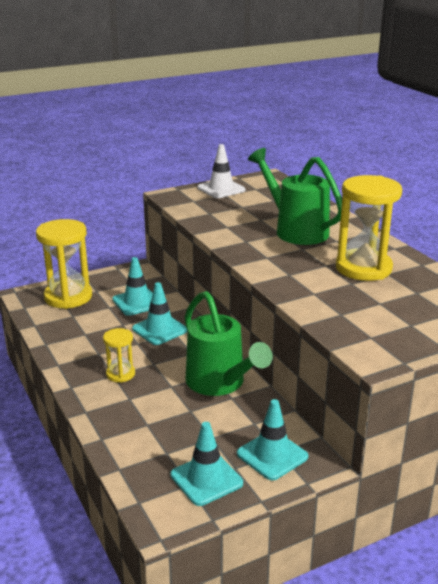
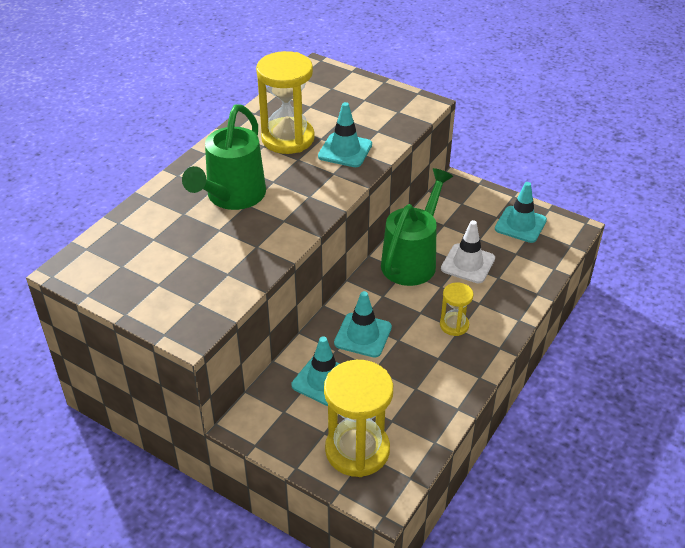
camera: 120 degrees left, 15 degrees up
(221, 189) = (141, 294): white traffic cone -> white traffic cone (468, 264)
(272, 455) = (469, 205): turquoise traffic cone -> turquoise traffic cone (345, 150)

